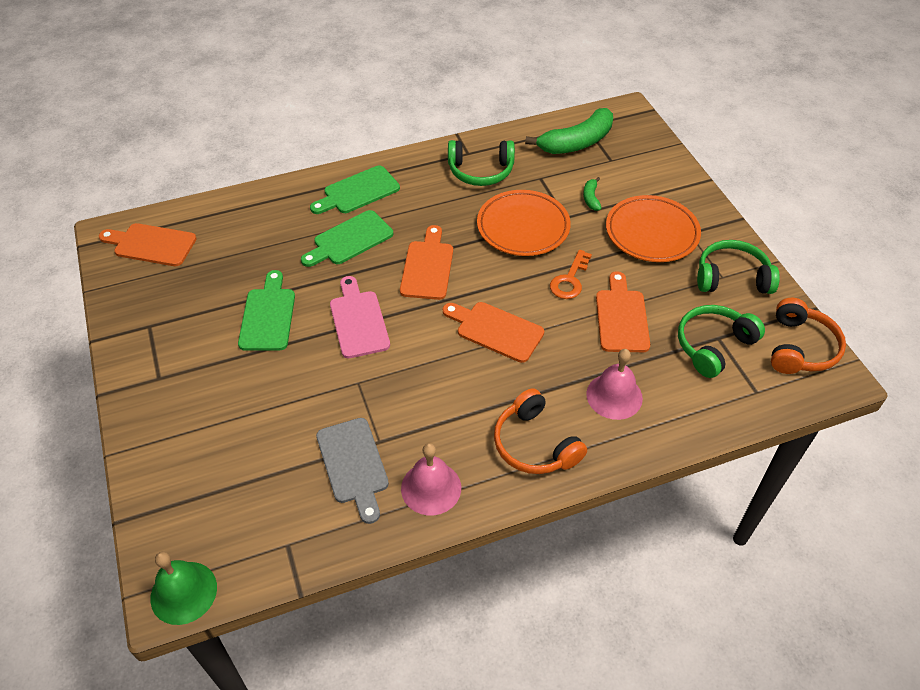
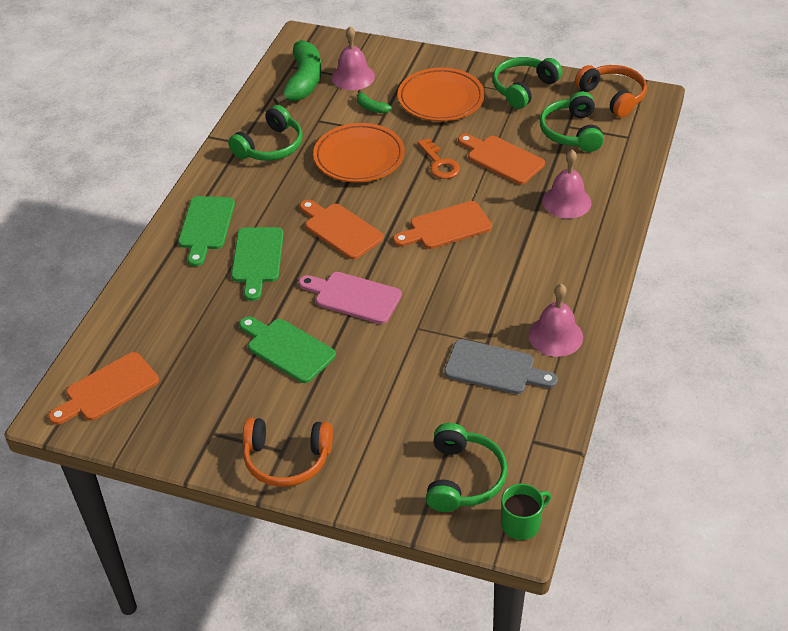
camera: 50 degrees left, 5 degrees down
(183, 592) = (521, 523): green bell -> green mug
(208, 517) = (463, 478): none -> green headphones
(535, 444) = (569, 263): orange headphones -> orange headphones (287, 459)
(615, 165) = (353, 77): none -> pink bell

